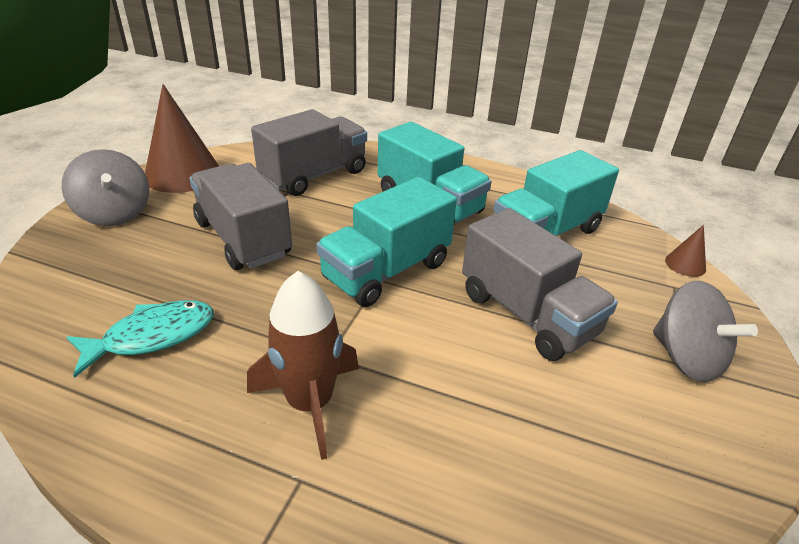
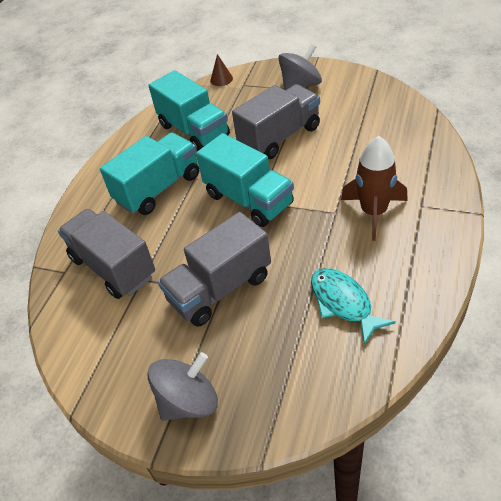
camera: 85 degrees left, 10 degrees up
(183, 174) = (107, 374): brown cone -> none

